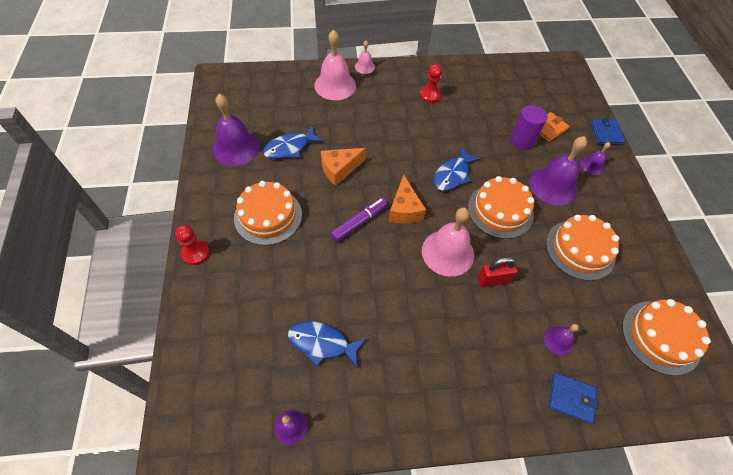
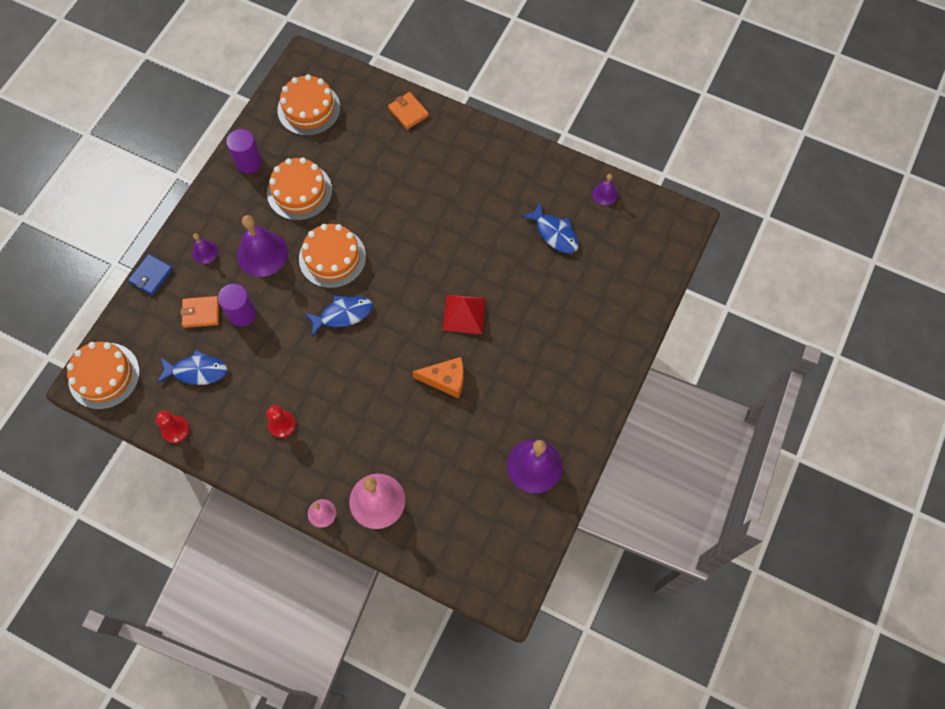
camera: 145 degrees left, 10 degrees up
(196, 253) = (621, 361): red pawn -> red pawn (175, 430)
(268, 216) = (541, 364): orange cake -> orange cake (104, 375)
(290, 148) = (479, 434): blue fish -> blue fish (197, 371)
(359, 222) = (464, 314): purple marker -> red pyramid
(404, 209) = (415, 304): orange cheese -> none
(448, 252) = (409, 247): pink bell -> none
(493, 280) = (391, 207): red padlock -> none
(558, 340) = (383, 145): purple bell -> none
(571, 398) = (408, 112): blue wallet -> orange wallet
(645, 251) = (249, 162): none -> purple cylinder

